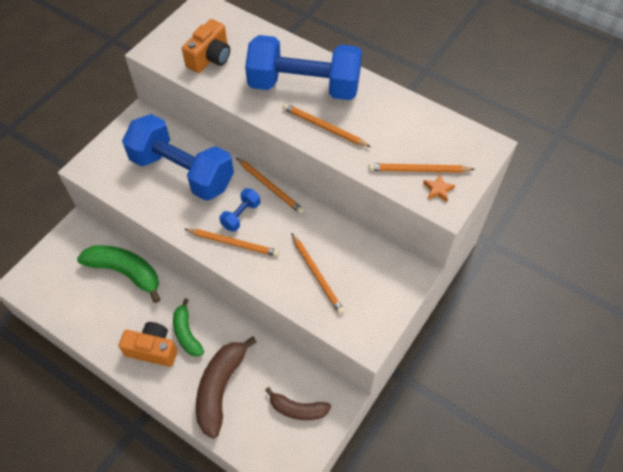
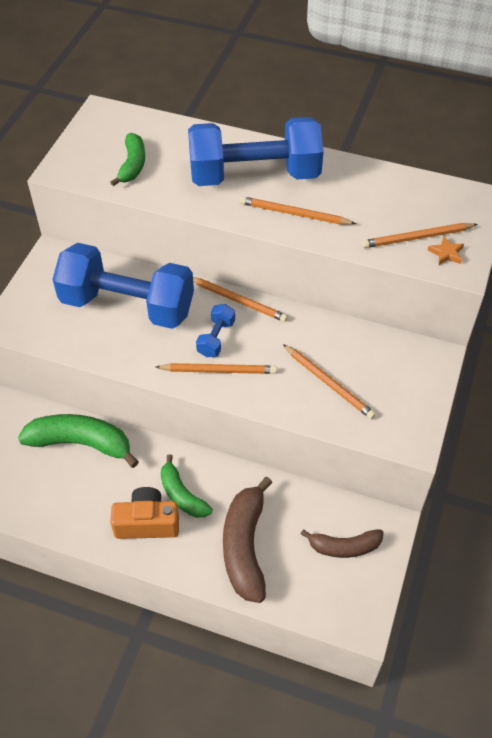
camera: 15 degrees left, 5 degrees down
(210, 58) = (132, 165): orange camera -> green banana

